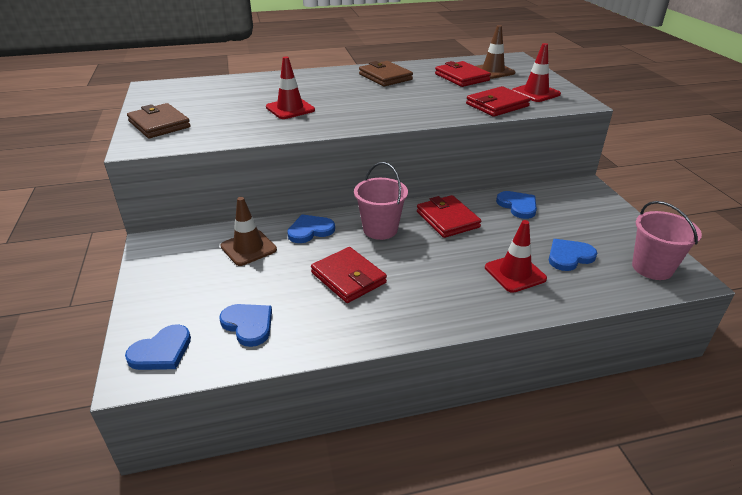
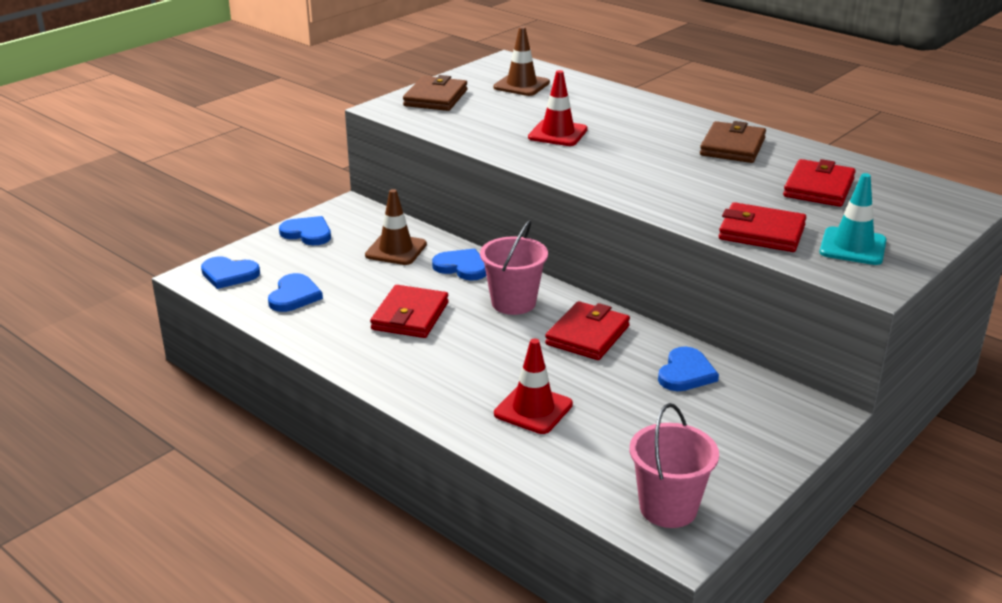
camera: 55 degrees right, 5 degrees down
(493, 71) = (882, 201): brown traffic cone -> brown traffic cone (521, 85)
(535, 93) = (853, 247): red traffic cone -> turquoise traffic cone
(569, 256) = (614, 438): blue heart -> blue heart (307, 233)

